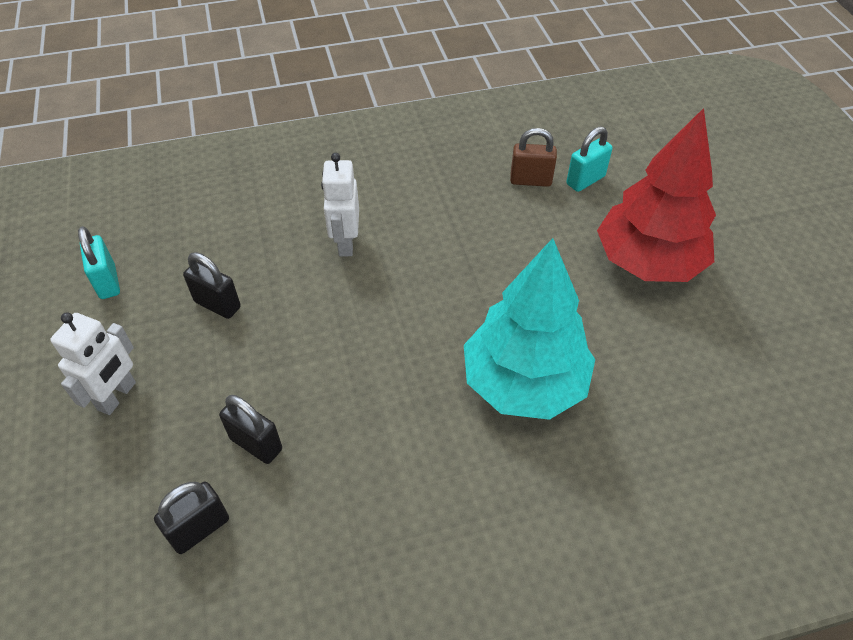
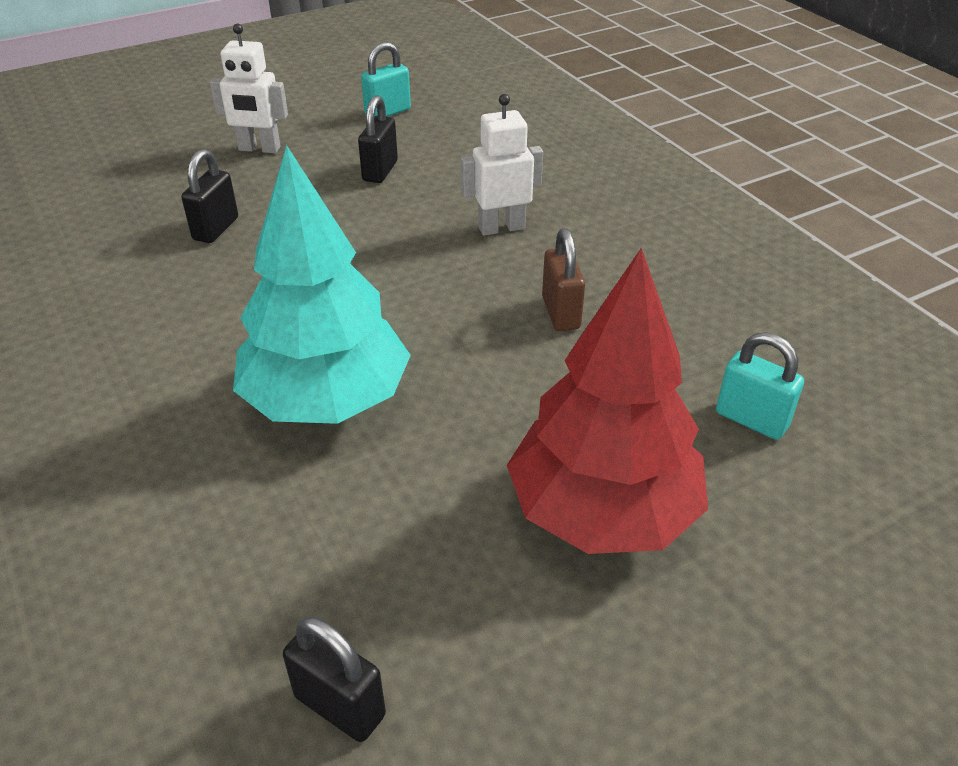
camera: 75 degrees right, 10 degrees down
(200, 529) = (124, 220): black padlock -> black padlock (340, 706)
(530, 180) = (710, 360): brown padlock -> brown padlock (560, 313)

